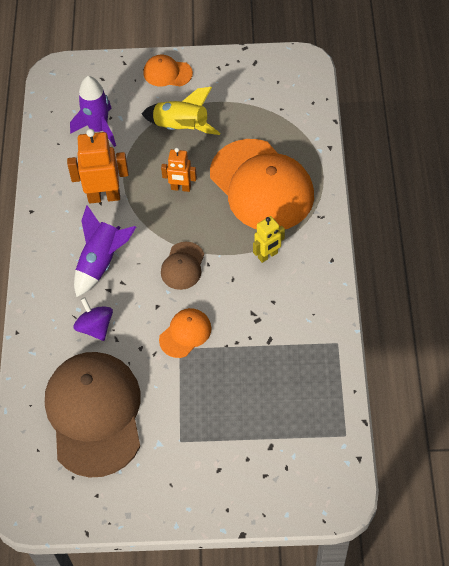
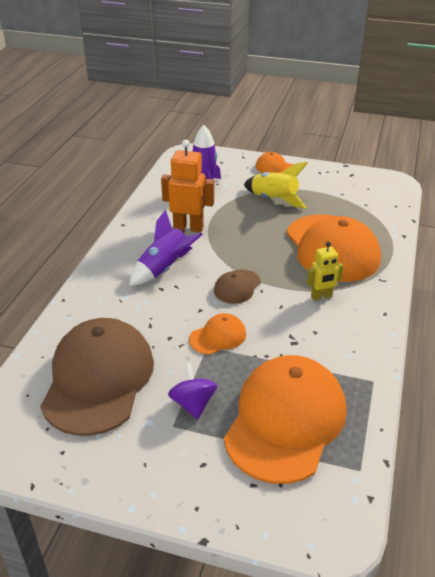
camera: 15 degrees right, 20 degrees down
(95, 327) = (135, 312): purple spinning top -> purple spinning top (193, 404)
(181, 188) = (257, 235): orange robot -> none
(273, 407) = (285, 421): none -> orange cap

